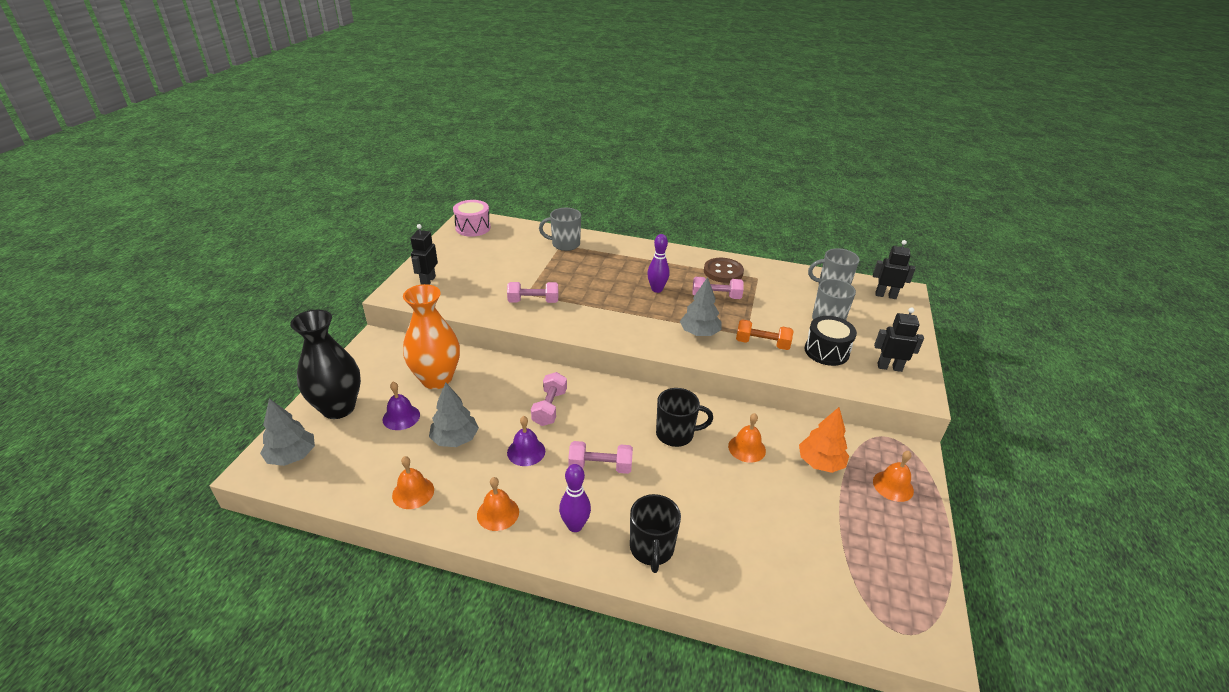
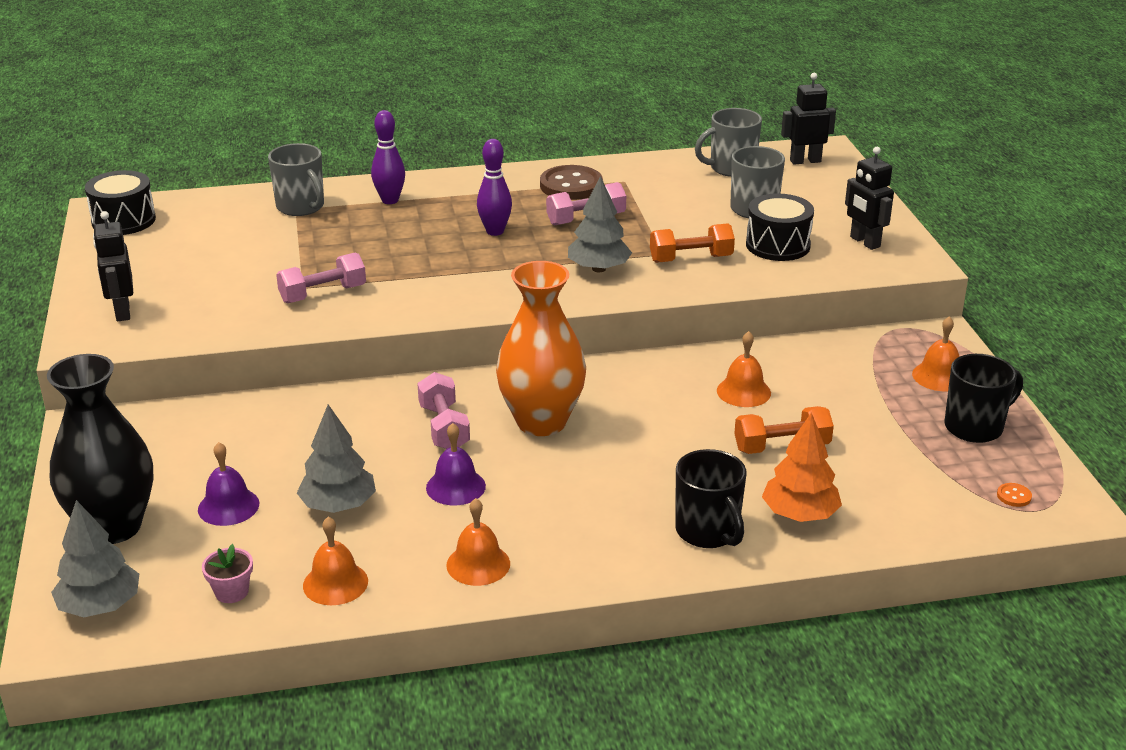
camera: 25 degrees left, 5 degrees down
(358, 475) = (231, 592): none -> pink flower pot
(437, 379) = (239, 445): orange vase -> orange vase (541, 422)
(473, 228) = (123, 220): pink drum -> black drum
(564, 244) = (301, 207): grey mug -> grey mug turned 105 degrees counterclockwise
(575, 526) = (592, 542): purple bowling pin -> purple bowling pin (390, 200)
(600, 466) = (572, 470): pink dumbbell -> none
(676, 434) = (643, 404): black mug -> black mug (975, 427)
(744, 501) = (782, 447): none -> orange dumbbell
(820, 463) = (842, 379): orange tree -> orange tree (800, 514)
(889, 367) = (864, 242): black robot -> black robot turned 105 degrees counterclockwise
(891, 612) = (1014, 496): none -> orange button

